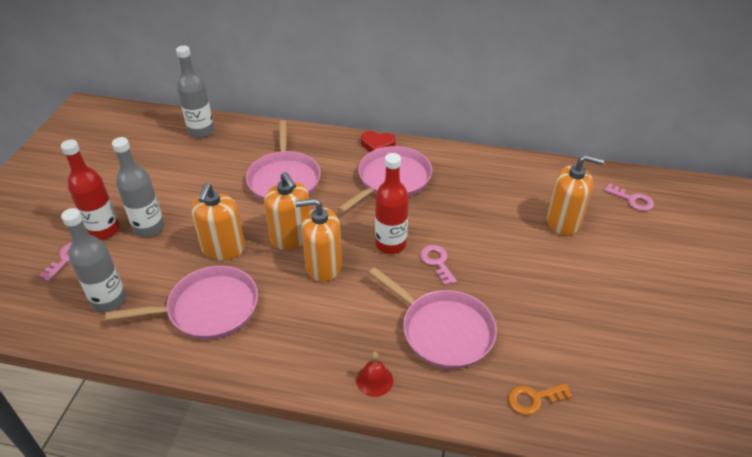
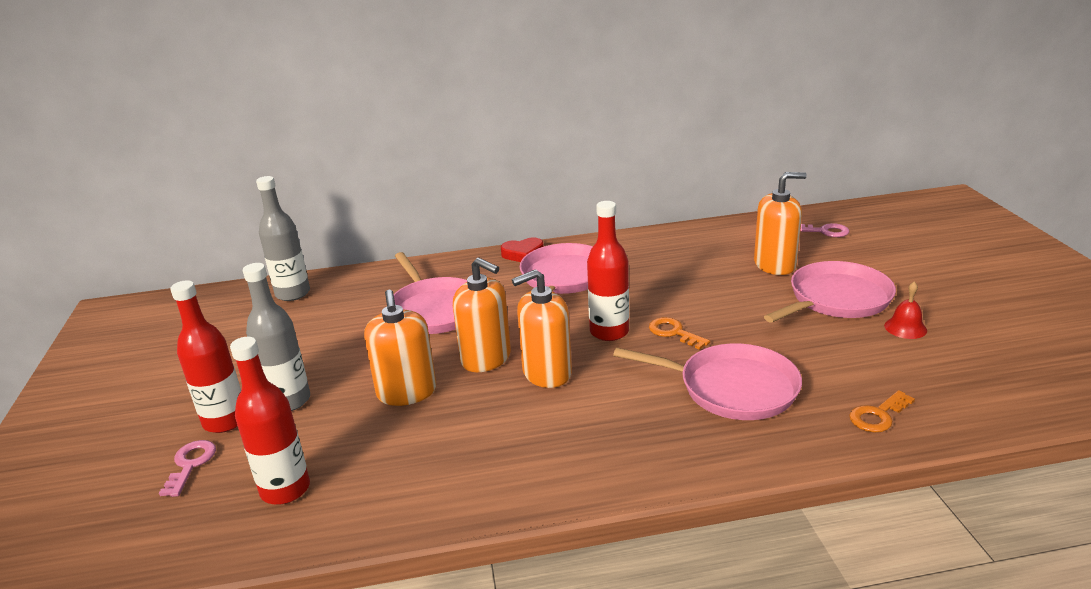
camera: 20 degrees left, 15 degrees down
(109, 300) = (285, 489): grey bottle -> red bottle
(208, 309) = (432, 455): pink pan -> pink pan (836, 299)
(374, 380) = (694, 457): red bell -> red bell (905, 328)
(437, 262) = (674, 332): pink key -> orange key

